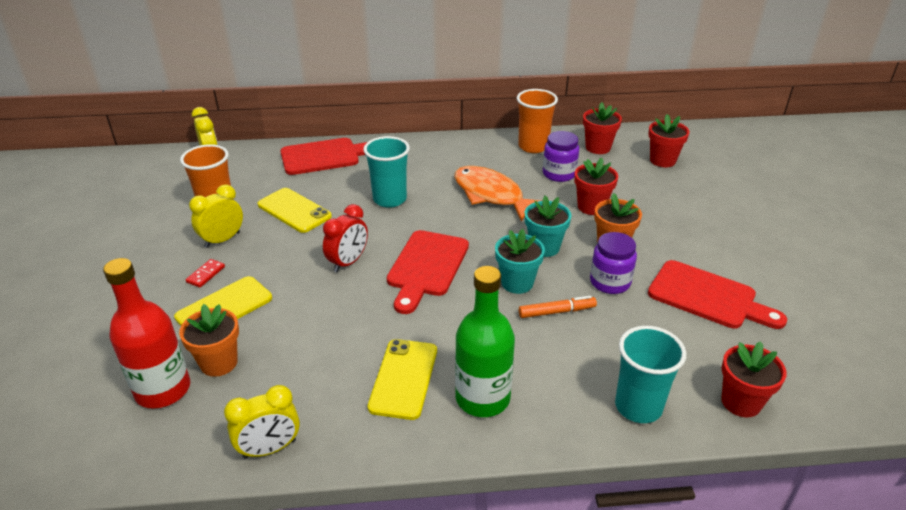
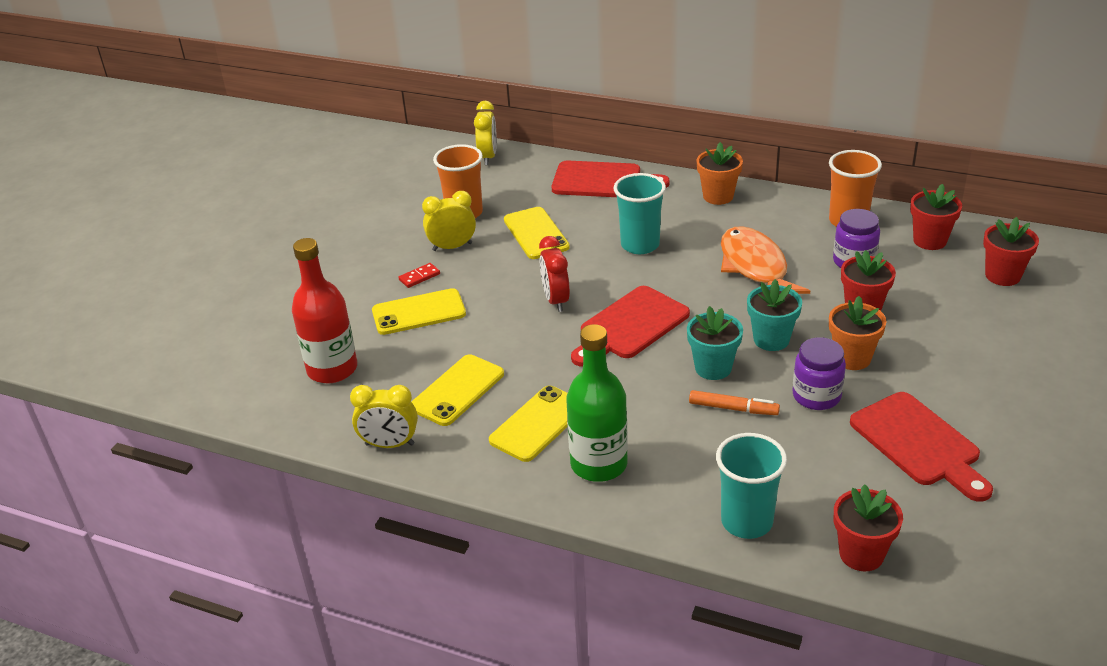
camera: 30 degrees right, 0 degrees up
(219, 363) = (388, 360): orange flower pot -> orange flower pot (718, 196)
(307, 371) = (457, 390): none -> yellow phone
(348, 262) = (556, 300): red clock -> red clock turned 105 degrees clockwise

